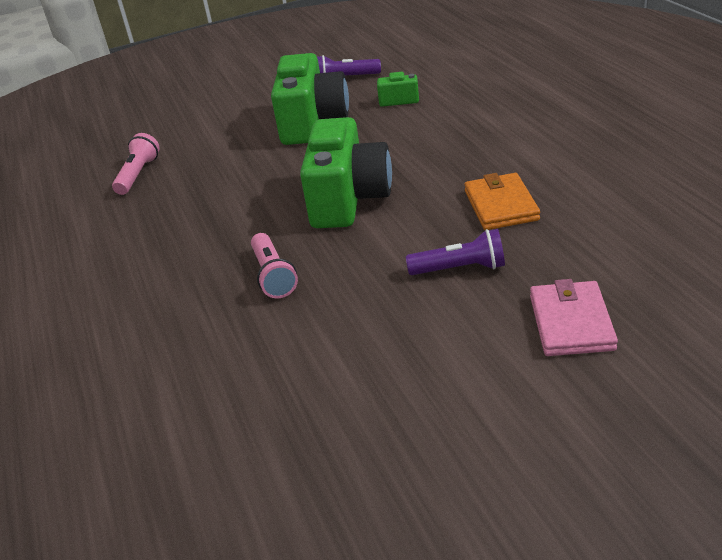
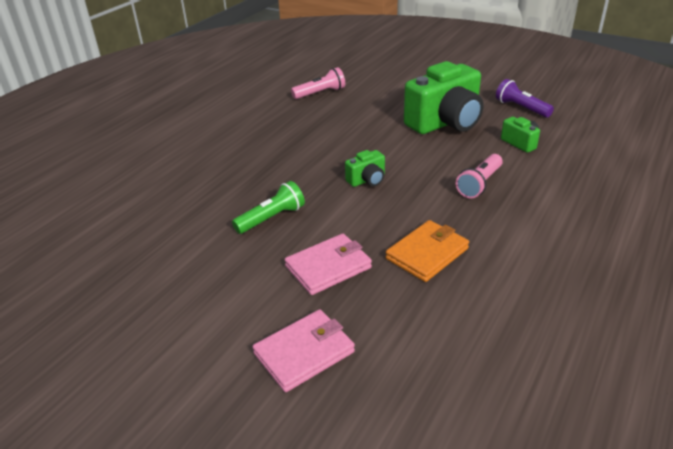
camera: 50 degrees right, 0 degrees up
(273, 276) = (258, 190): pink flashlight -> pink flashlight (479, 184)
(338, 281) = (272, 218): none -> green flashlight
(348, 199) = (367, 180): green camera -> green camera, size x0.45
(460, 268) = (328, 267): purple flashlight -> pink wallet

